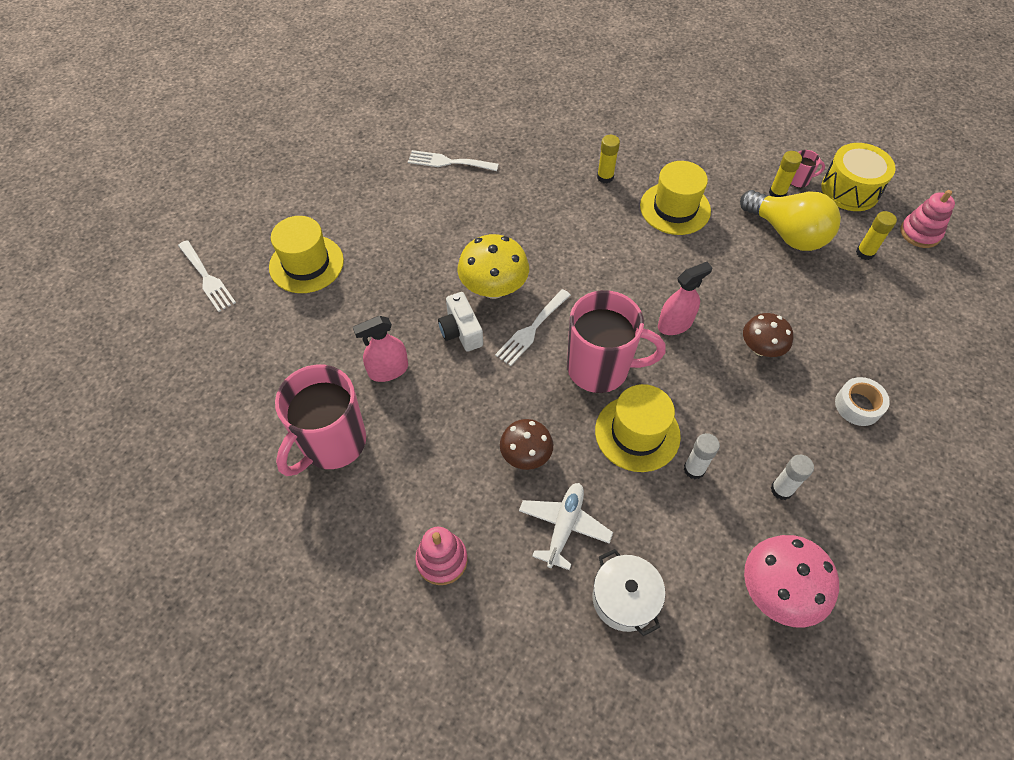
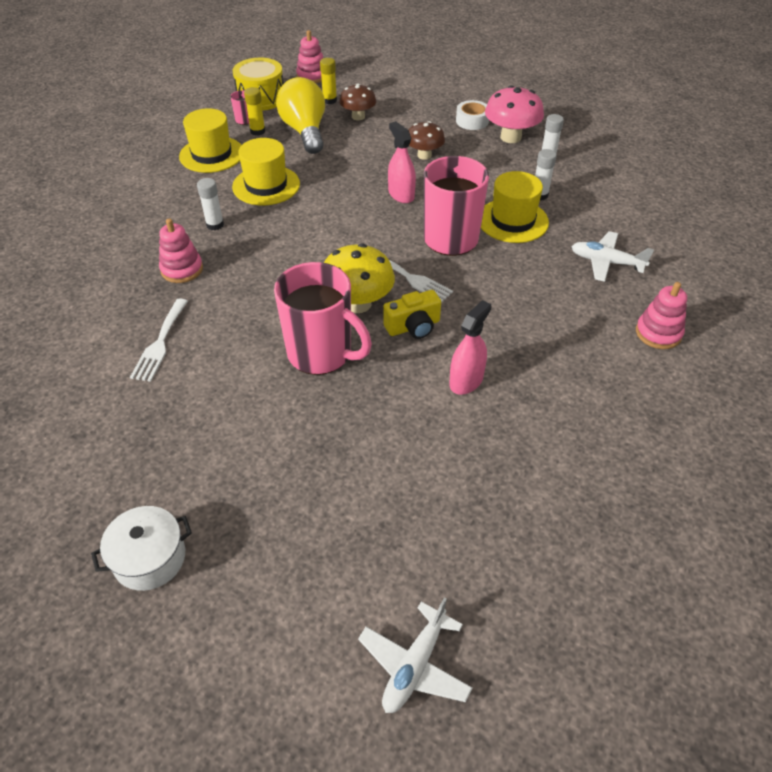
camera: 90 degrees left, 10 degrees down
(139, 325) = (414, 665): none -> white plane
(207, 278) = (329, 588): white fork -> none
(306, 264) = (312, 471): yellow hat -> yellow hat (211, 154)
(332, 443) = (561, 420): pink mug -> pink mug (321, 354)
(388, 370) = (466, 381): pink spray bottle -> pink spray bottle turned 120 degrees counterclockwise
(461, 331) = (413, 327): white camera -> yellow camera
(526, 455) = (546, 283): brown mushroom -> brown mushroom (358, 117)
(539, 163) = (182, 269): none -> pink stacking toy
(605, 177) = (215, 225): yellow glue stick -> white glue stick
(624, 599) = (654, 234): white pot -> white pot (150, 558)
(777, 591) = (624, 168): pink mushroom -> pink mushroom (510, 137)
(787, 233) = (305, 131): yellow light bulb -> yellow light bulb turned 60 degrees counterclockwise

